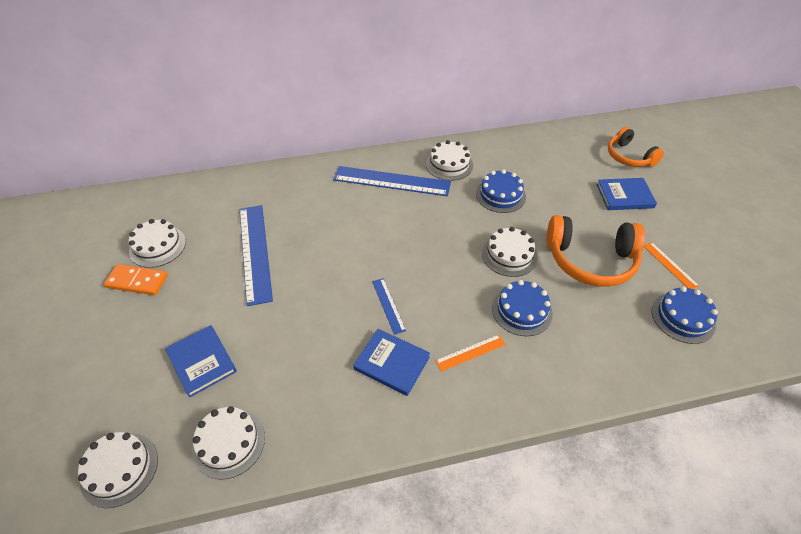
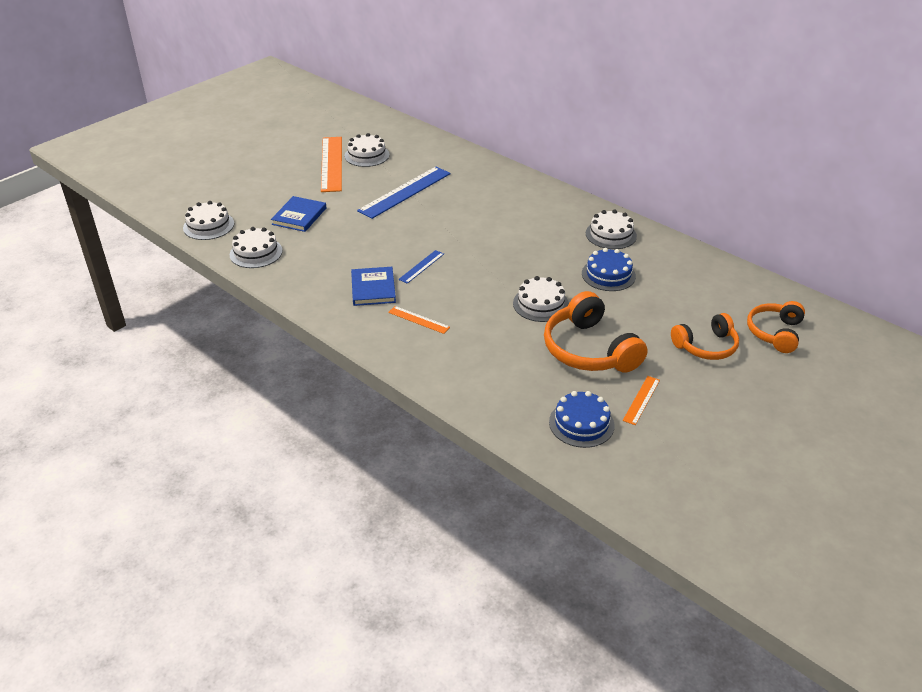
camera: 55 degrees right, 10 degrees down
(137, 281) = (332, 163): orange domino -> orange ruler
(392, 181) = (551, 215): blue ruler -> none
(522, 310) = (487, 330): blue cake -> none
(624, 196) = (706, 346): blue book -> orange headphones

